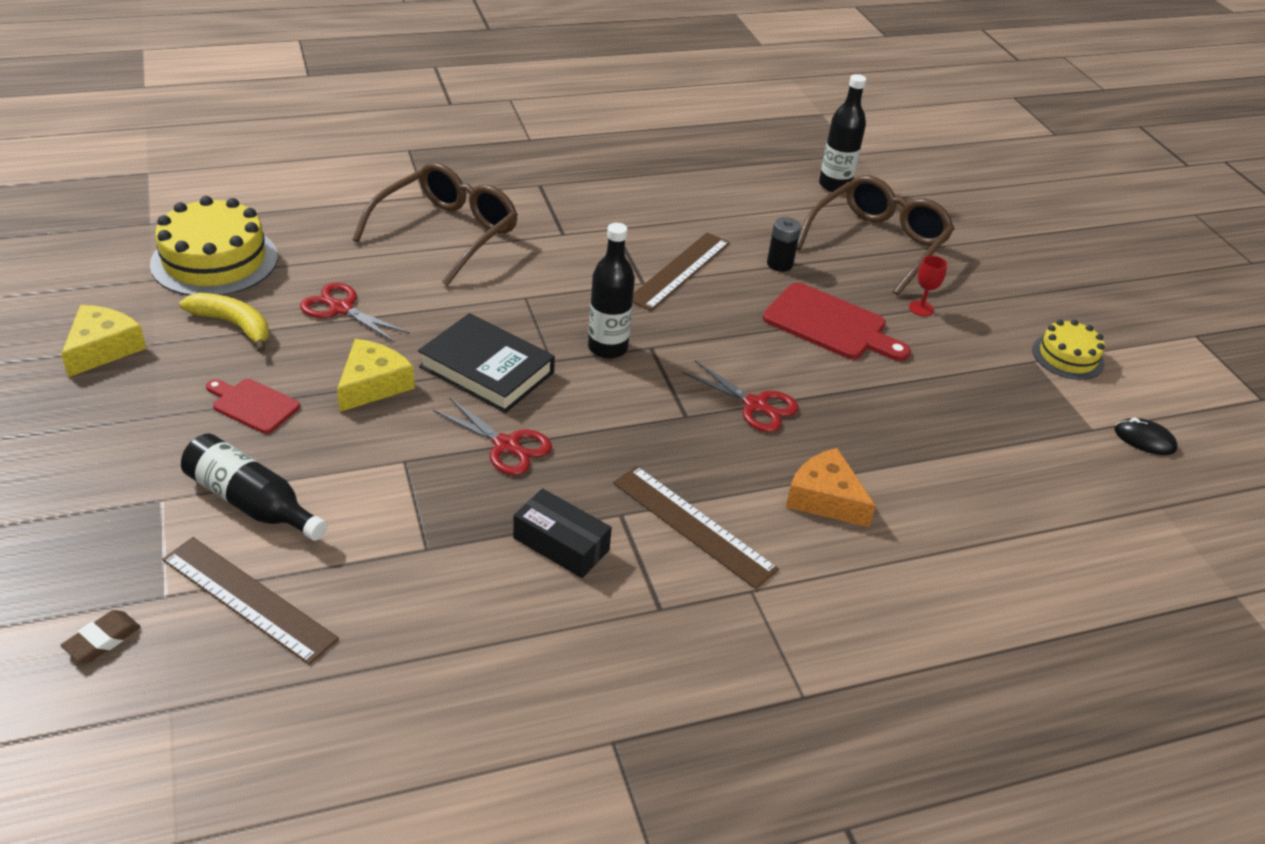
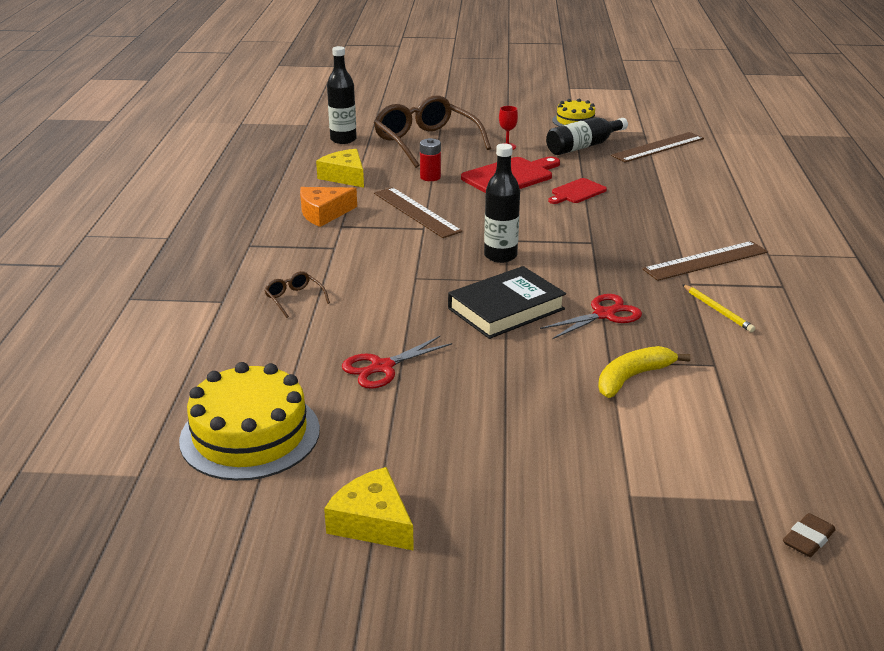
camera: 65 degrees left, 10 degrees down
(102, 640) = (808, 539): brown eraser -> brown eraser turned 75 degrees clockwise
(234, 325) = (375, 431): yellow banana -> yellow banana (632, 378)
(248, 599) = (763, 455): brown ruler -> brown ruler (658, 147)
(252, 502) = (645, 443): black bottle -> black bottle (583, 146)
(253, 405) = (508, 430): red cutting board -> red cutting board (577, 192)
(373, 384) = (504, 364): yellow cheese -> yellow cheese (345, 176)
(446, 233) = (294, 299): brown glasses -> brown glasses, size x0.41
(561, 544) = (717, 310): black box -> yellow pencil
(755, 405) = (588, 217): red scissors -> none
(779, 264) = (430, 177): black battery -> red battery
(825, 498) = (688, 215): orange cheese -> orange cheese (324, 213)
(1144, 439) = (656, 122): black mouse -> none

